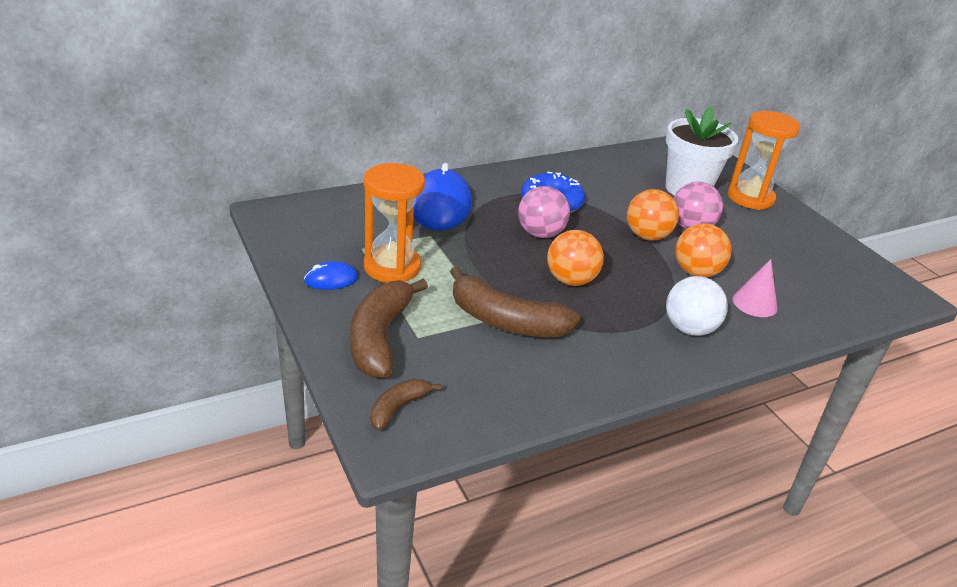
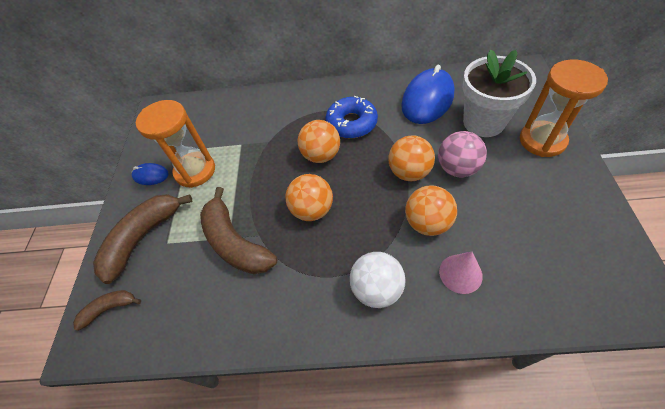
camera: 35 degrees right, 20 degrees up
(440, 206) = (266, 116): blue mouse -> blue mouse (427, 99)
(540, 234) = (321, 155): pink ball -> orange ball

